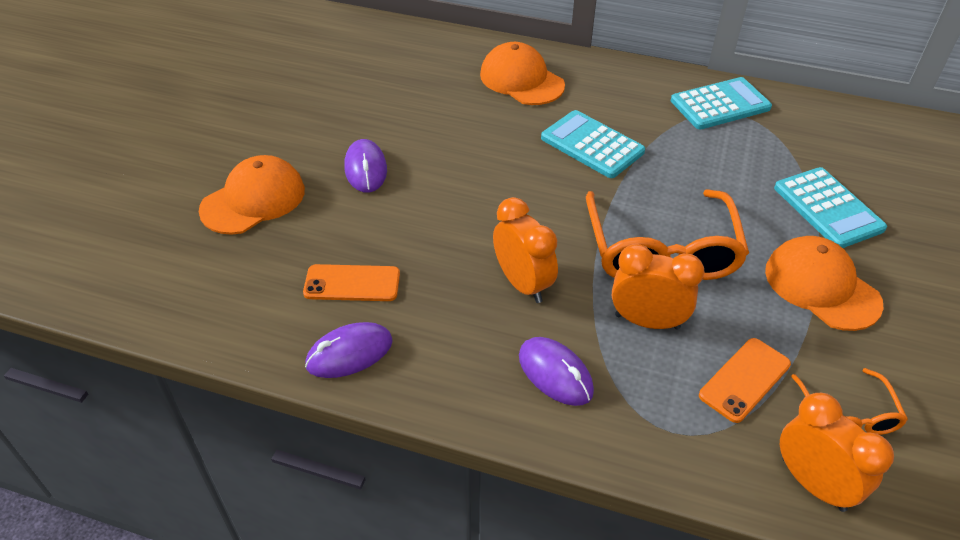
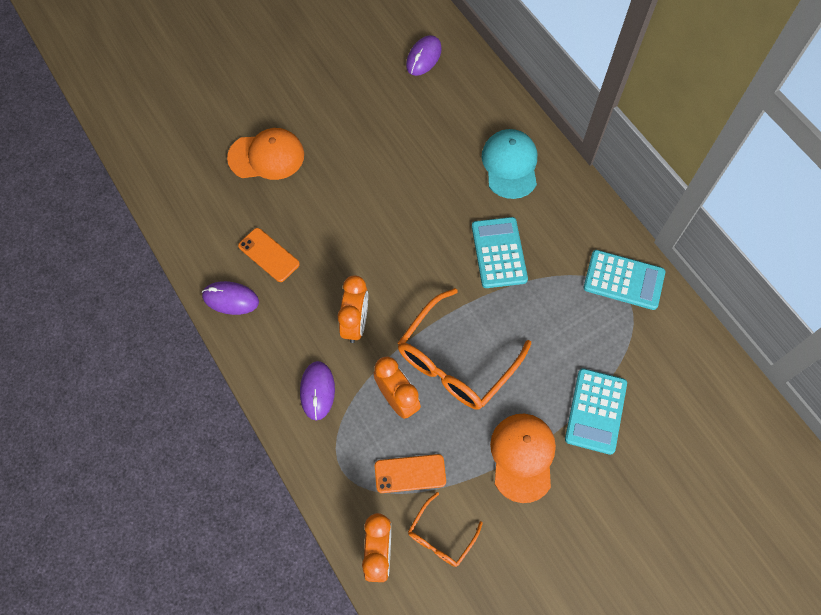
camera: 40 degrees right, 20 degrees up
(365, 169) = (345, 176): purple mouse -> purple mouse (423, 57)
(521, 80) = (510, 165): orange cap -> turquoise cap

